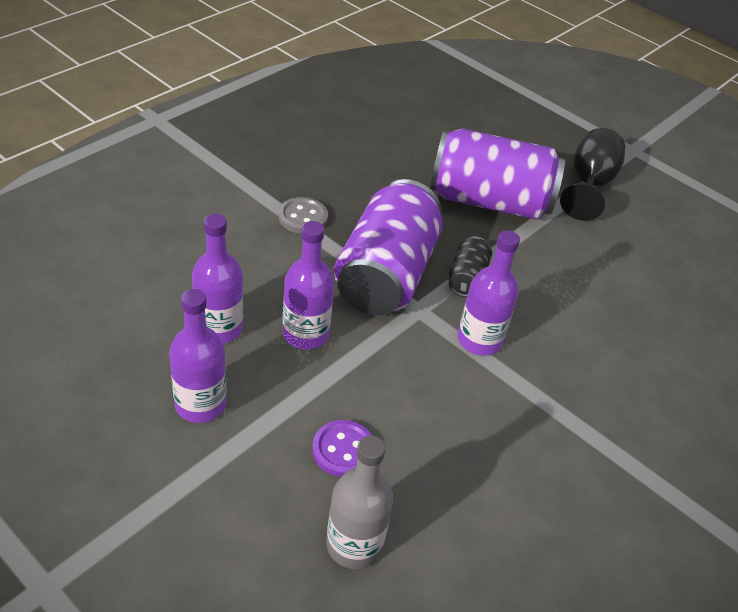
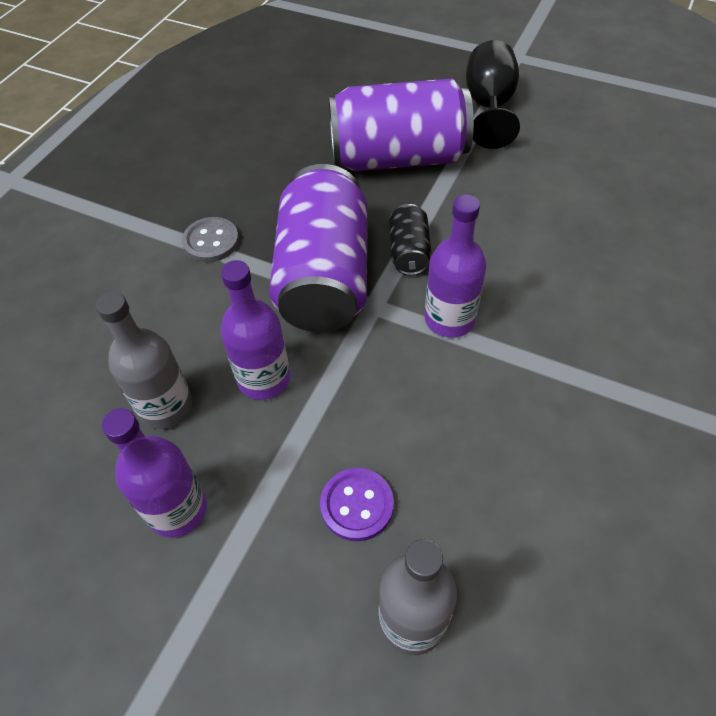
camera: 10 degrees left, 10 degrees up
(219, 328) = (166, 407): purple bottle -> grey bottle

